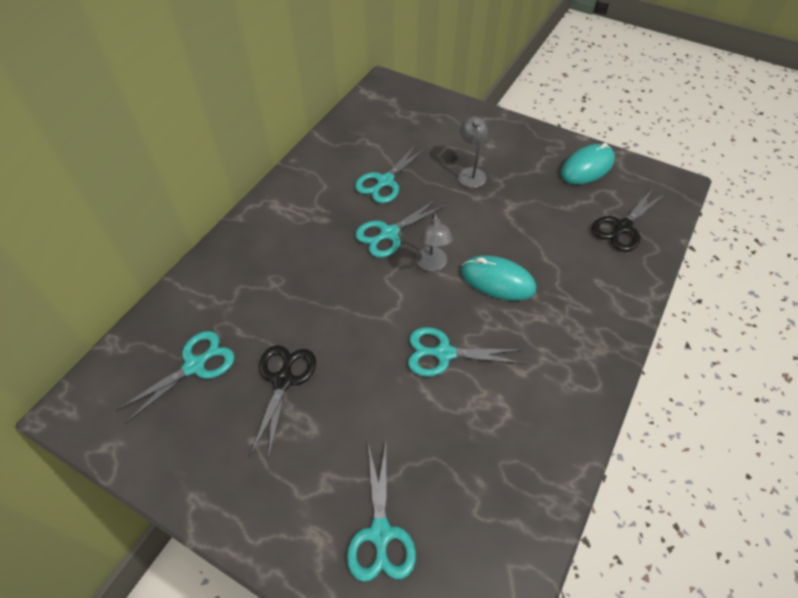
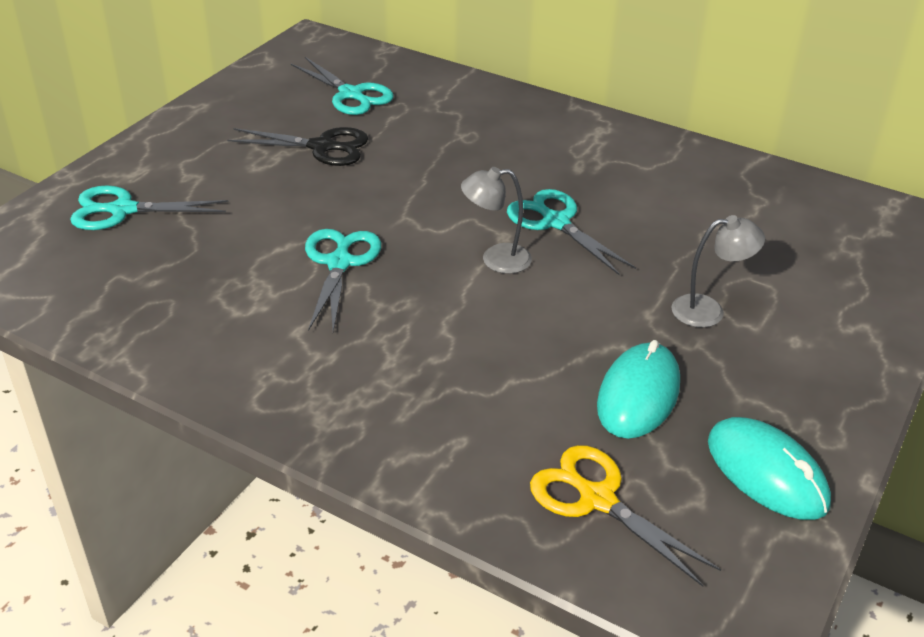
camera: 90 degrees right, 15 degrees down
(385, 182) = (667, 220): turquoise scissors -> none
(497, 280) = (465, 322): turquoise mouse -> turquoise mouse (638, 395)
(622, 227) = (597, 499): black scissors -> yellow scissors

